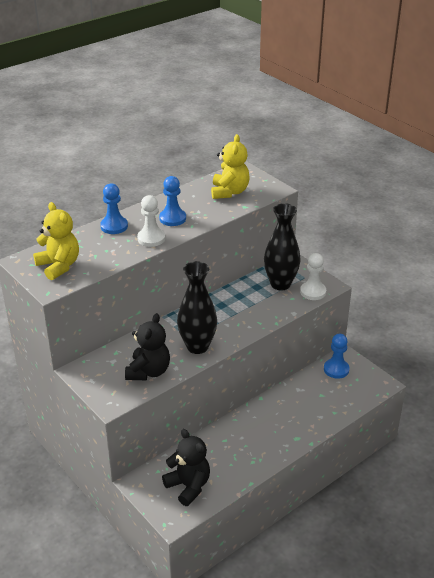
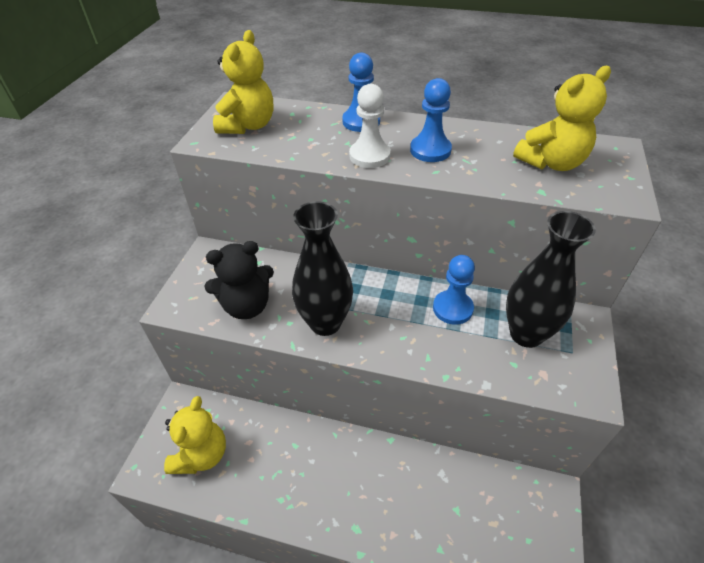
camera: 55 degrees right, 10 degrees up
(188, 486) = (201, 454): black teddy bear -> yellow teddy bear
(313, 292) = (554, 380): white pawn -> none
(336, 369) = (519, 499): blue pawn -> blue pawn (452, 308)

